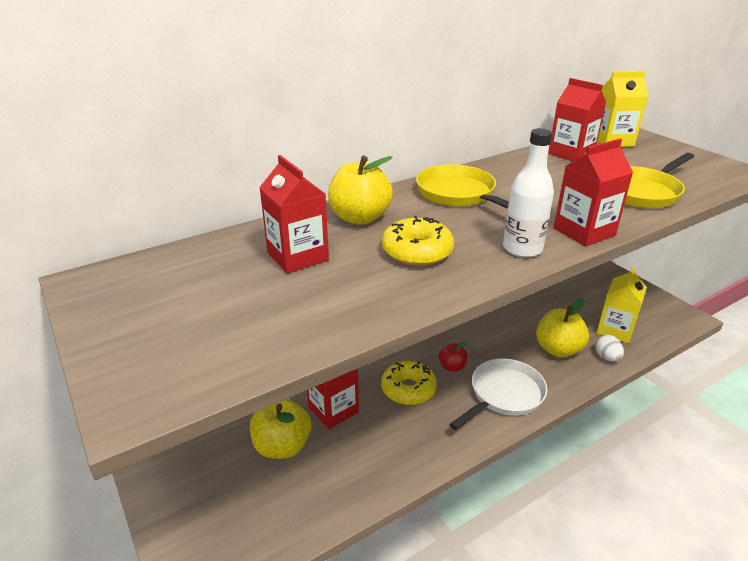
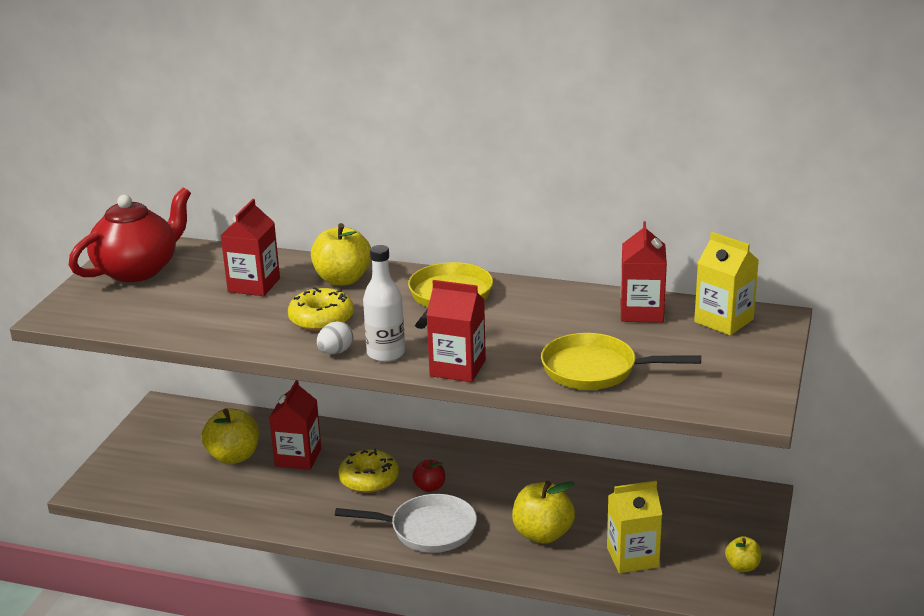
camera: 50 degrees right, 5 degrees down
(142, 303) = (138, 270): none -> red teapot
(607, 357) = (572, 567): white egg -> white egg (335, 352)
(655, 300) = (742, 566): none -> yellow apple

